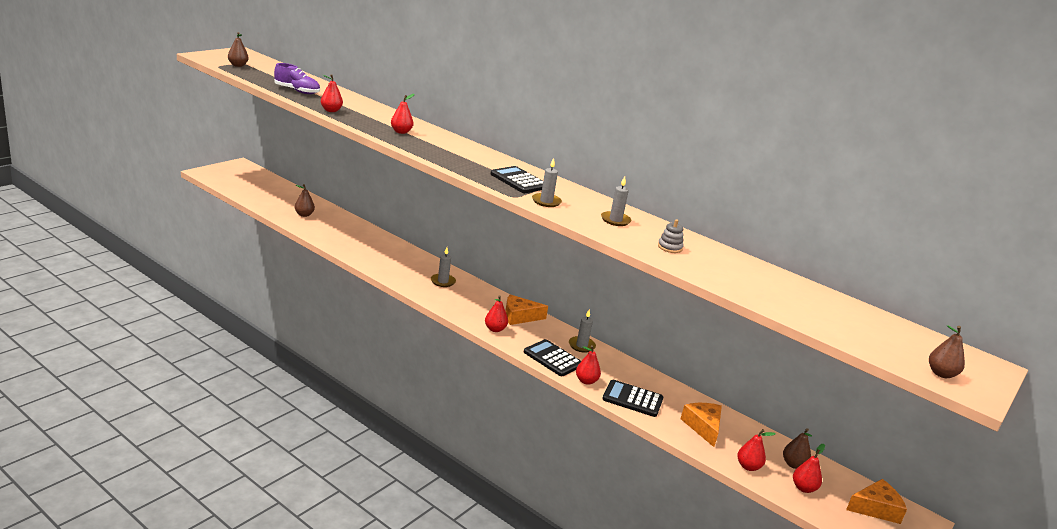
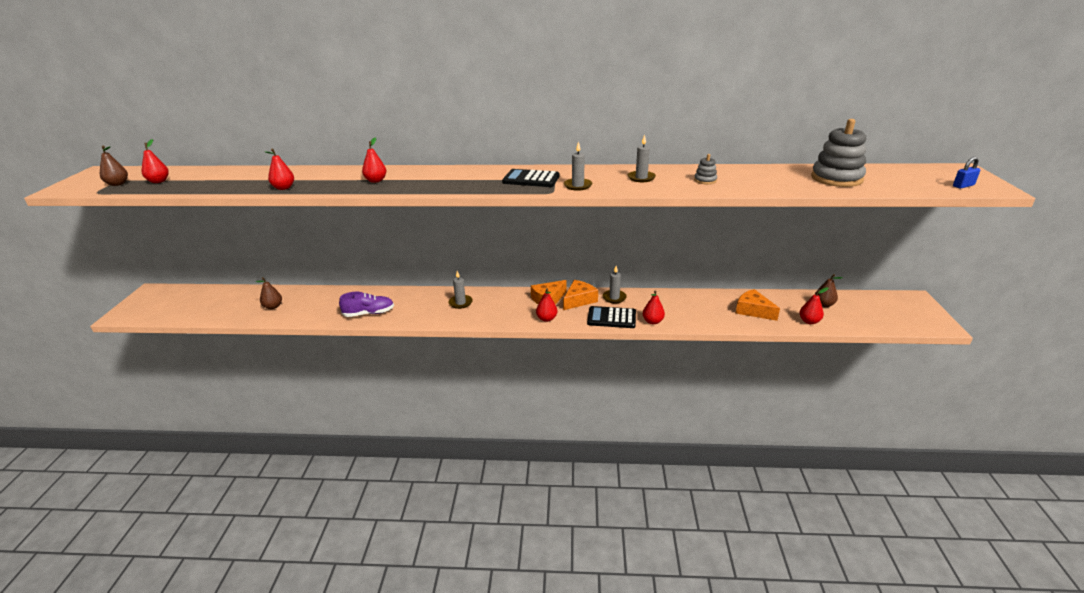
camera: 30 degrees left, 5 degrees up
(297, 91) = (220, 184): purple shoe -> purple shoe (369, 313)
(632, 399) = (694, 317): black calculator -> none
(803, 488) = (849, 316): red pear -> red pear (158, 181)
(810, 305) = (836, 178): none -> grey stacking toy
(875, 508) = (891, 305): orange cheese -> orange cheese (579, 300)
(941, 374) = (963, 186): brown pear -> blue padlock

